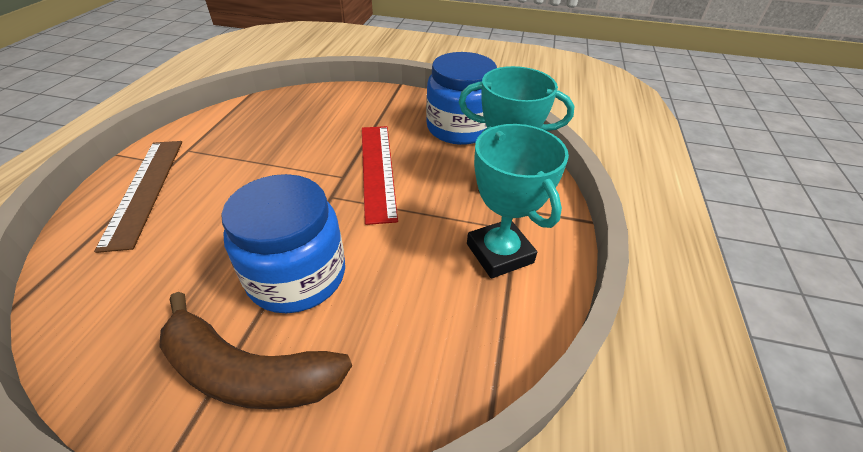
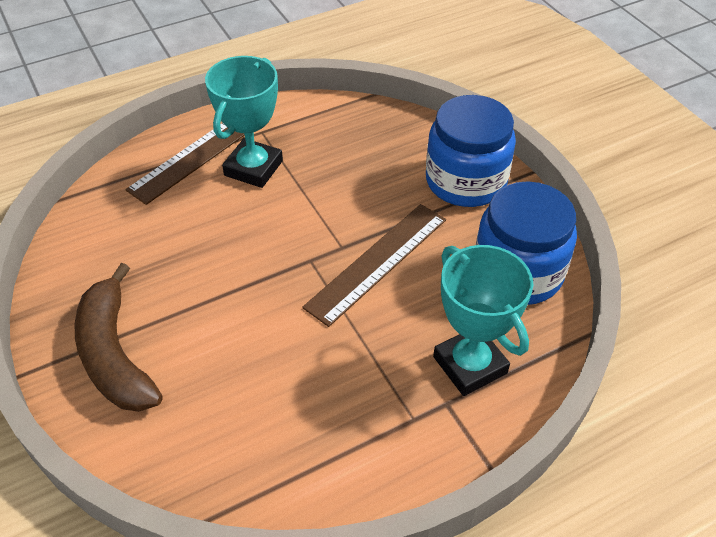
camera: 50 degrees right, 5 degrees up
(297, 275) = (210, 311): blue jar -> blue jar (465, 181)
(377, 170) = (377, 262): red ruler -> brown ruler
(499, 253) = (368, 426): turquoise trophy -> turquoise trophy (253, 168)

